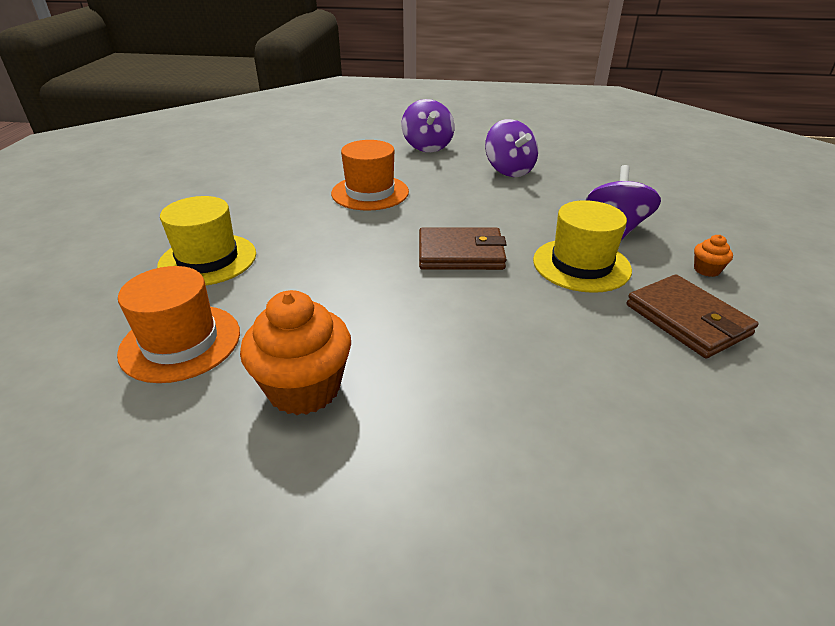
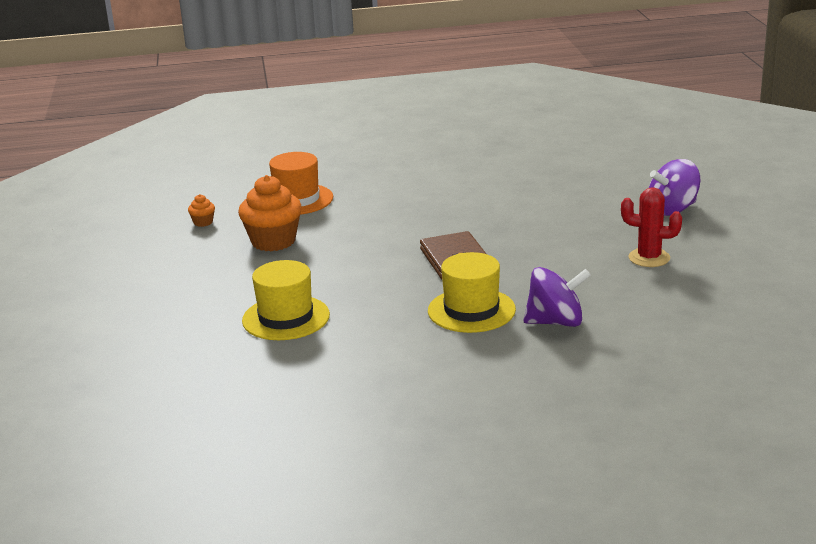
camera: 75 degrees right, 10 degrees down
(208, 259) = (387, 180): yellow hat -> yellow hat (286, 318)
(370, 192) = (537, 206): orange hat -> none
(509, 170) = (649, 258): purple spinning top -> red cactus
(687, 319) = (413, 358): brown wallet -> none
(706, 270) = (502, 368): orange cupcake -> orange cupcake (203, 222)

